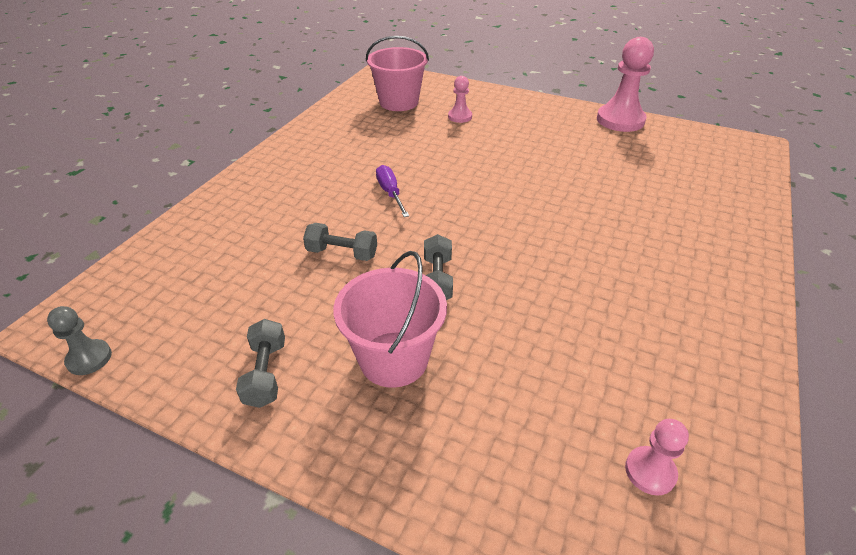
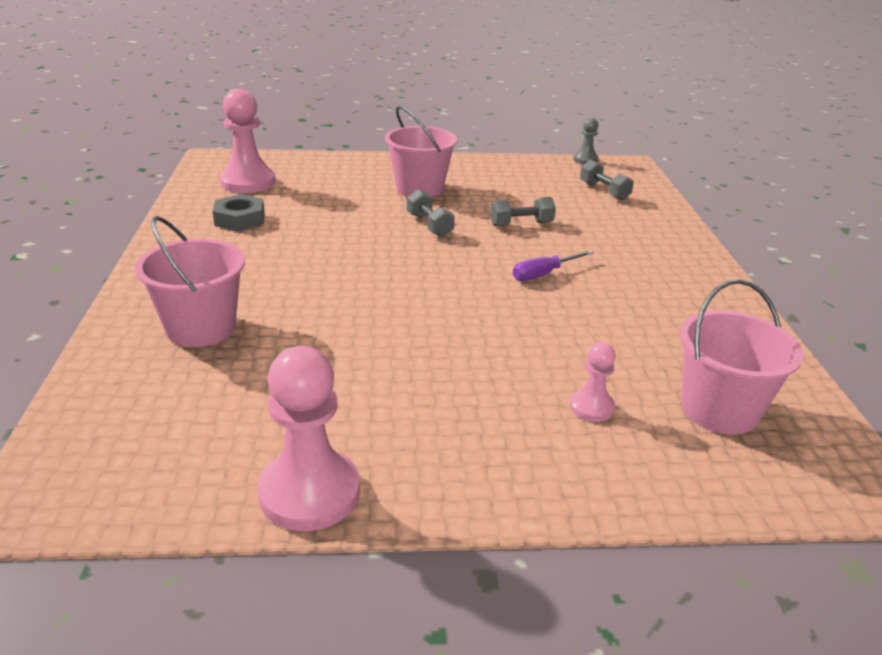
camera: 150 degrees right, 10 degrees down
(265, 373) = (485, 172): grey dumbbell -> grey dumbbell (604, 191)
(390, 193) = (544, 274): purple screwdriver -> purple screwdriver turned 105 degrees clockwise
(650, 471) = (248, 182): pink pawn -> pink pawn, size x1.92
(661, 360) = (240, 219): none -> grey nut
(687, 216) = (201, 328): none -> pink bucket

